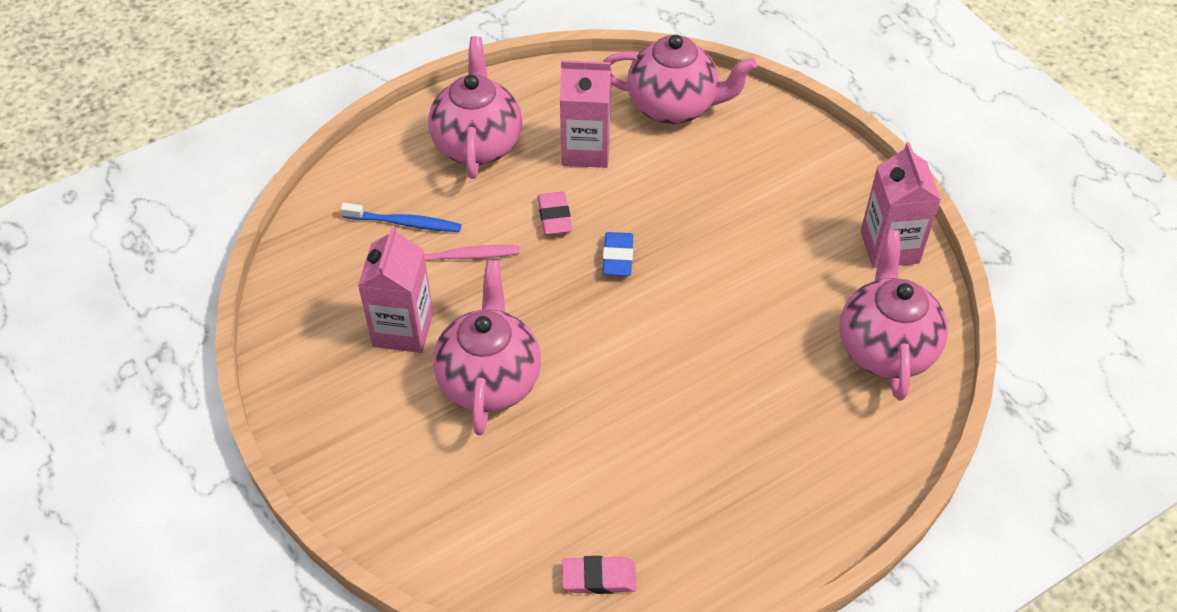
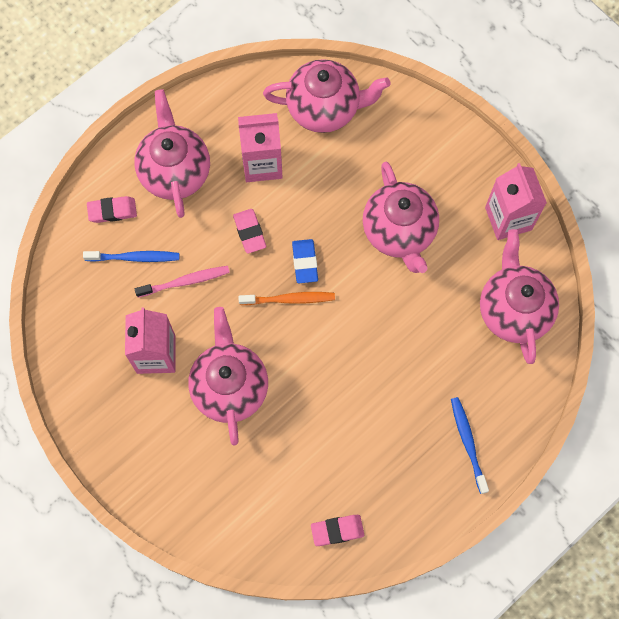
camera: 10 degrees left, 20 degrees up
(391, 172) = (112, 211): none -> pink eraser
(589, 294) = (289, 299): none -> orange toothbrush
(745, 242) = (399, 232): none -> pink teapot
(802, 496) = (468, 443): none -> blue toothbrush

